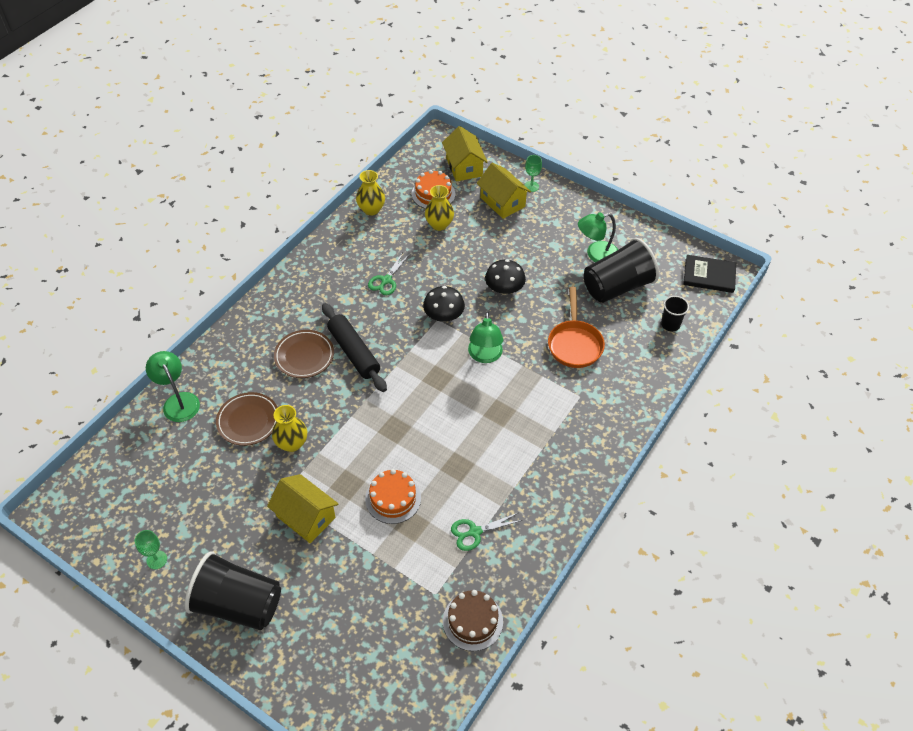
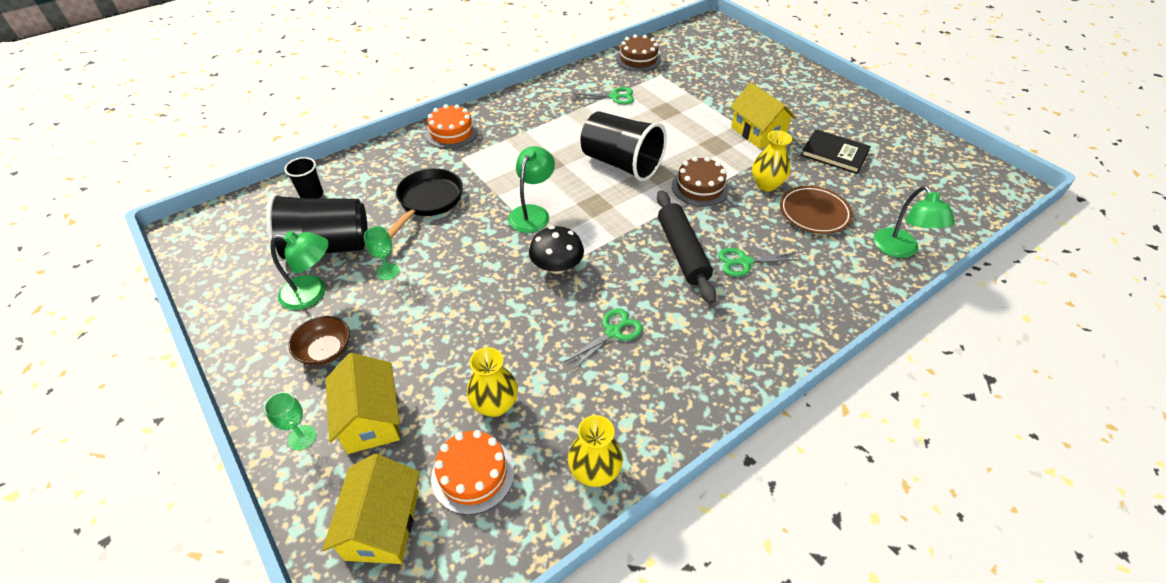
camera: 160 degrees left, 5 degrees down
(156, 560) = (893, 134): green goblet -> green goblet (388, 271)
(238, 604) = (817, 98): black cup -> black cup (621, 164)
(304, 356) = (744, 262): brown plate -> green scissors
(352, 423) = (700, 187): none -> brown cake
(393, 498) = (676, 128): orange cake -> orange cake (451, 132)
(504, 289) = (462, 279): black mushroom -> none
(556, 226) = (325, 351): none -> brown bowl
(574, 344) = (428, 201): orange pan -> black pan
(709, 275) = (211, 232): black book -> black book (834, 154)

